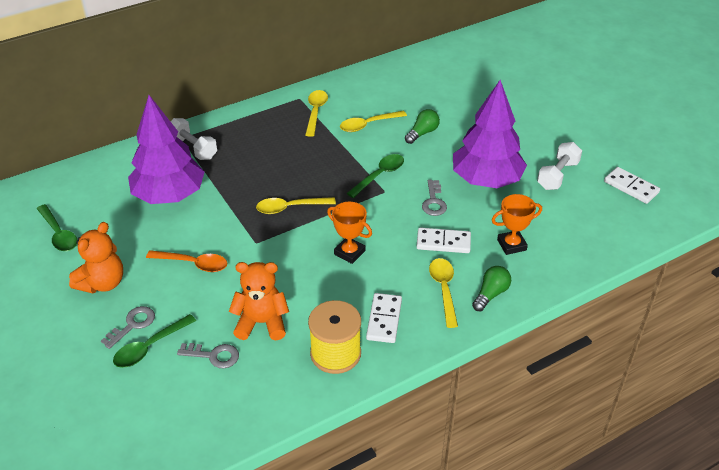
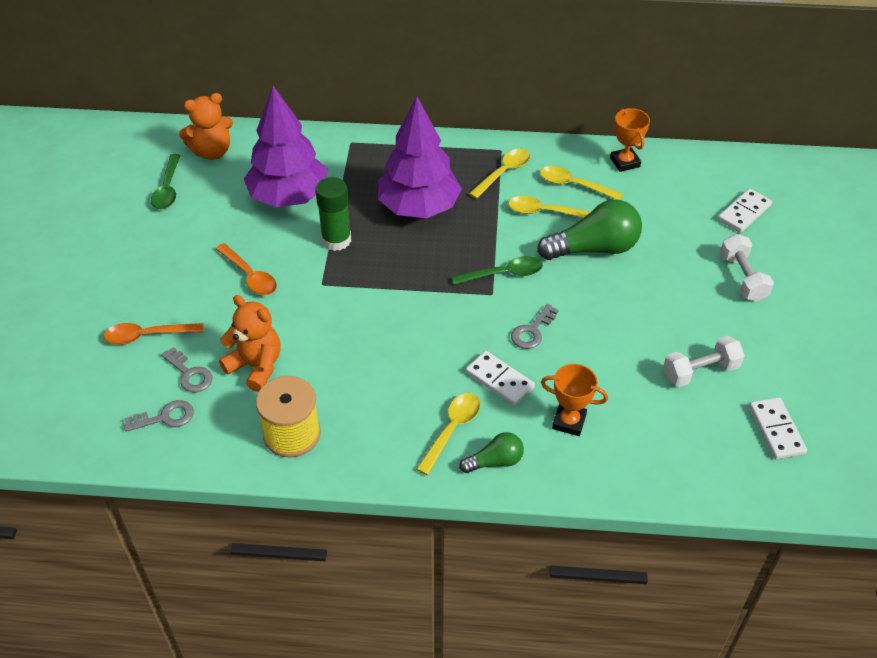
camera: 35 degrees right, 5 degrees up
(102, 283) = (162, 254): orange teddy bear -> orange teddy bear (212, 152)
(132, 325) = (152, 307): grey key -> grey key (165, 417)
(150, 347) = (147, 336): green spoon -> orange spoon
(193, 148) = (352, 158): white dumbbell -> white dumbbell (743, 278)
(237, 208) = (336, 240): none -> green glue stick
(290, 208) = (385, 265): yellow spoon -> yellow spoon (574, 185)
(349, 252) = (397, 340): orange trophy -> orange trophy (625, 162)
(384, 320) = (366, 427): white domino -> white domino (744, 213)
(422, 133) = (594, 248): green light bulb -> green light bulb, size x1.86
(486, 180) = (612, 336): purple tree -> purple tree (418, 207)

